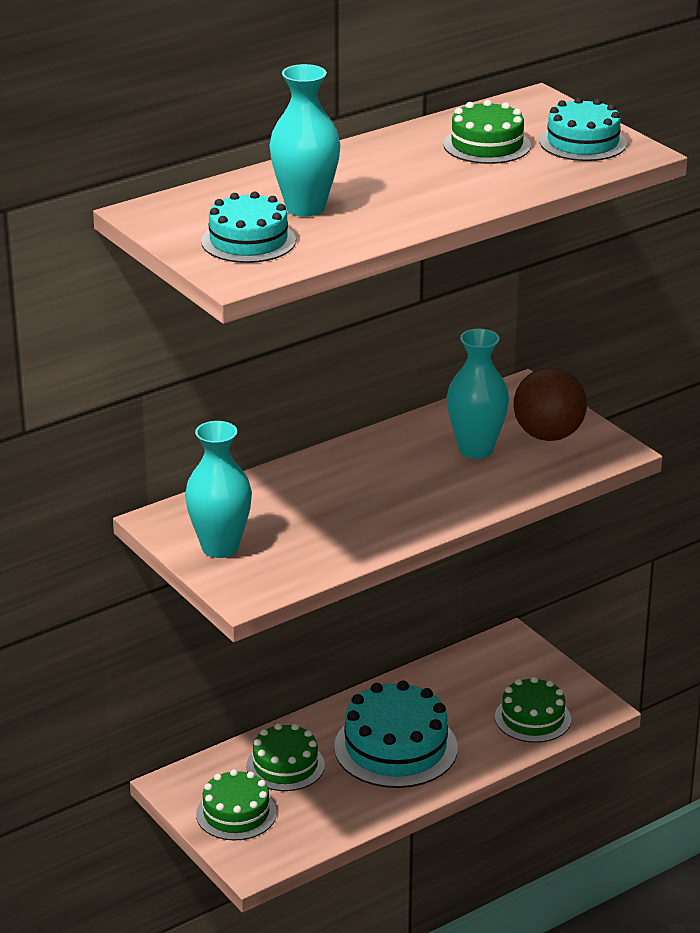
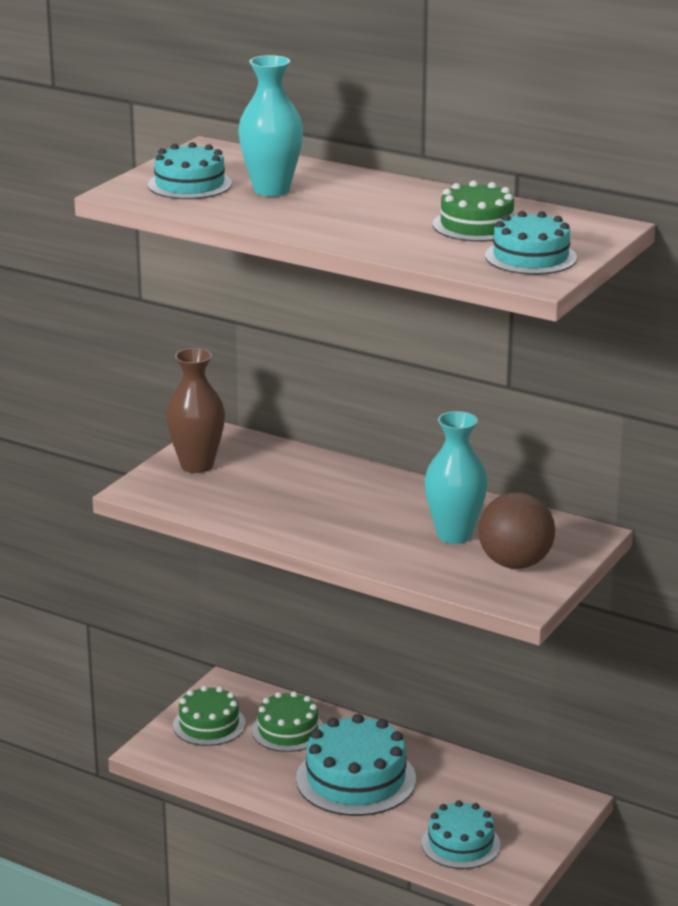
camera: 65 degrees right, 5 degrees down
(220, 547) = (197, 465): turquoise vase -> brown vase
(532, 718) = (460, 844): green cake -> turquoise cake

